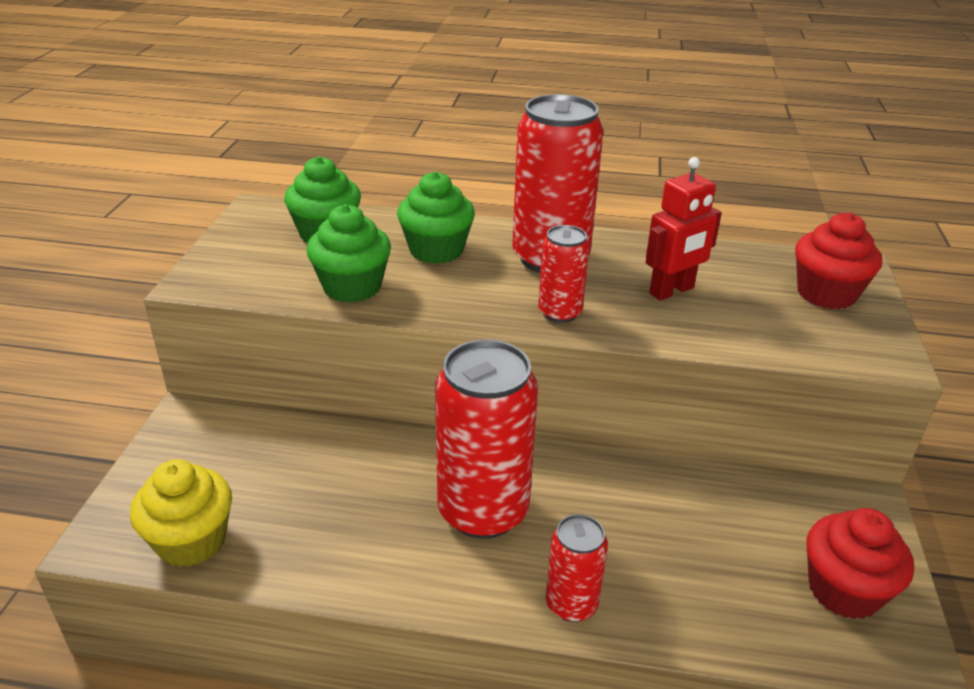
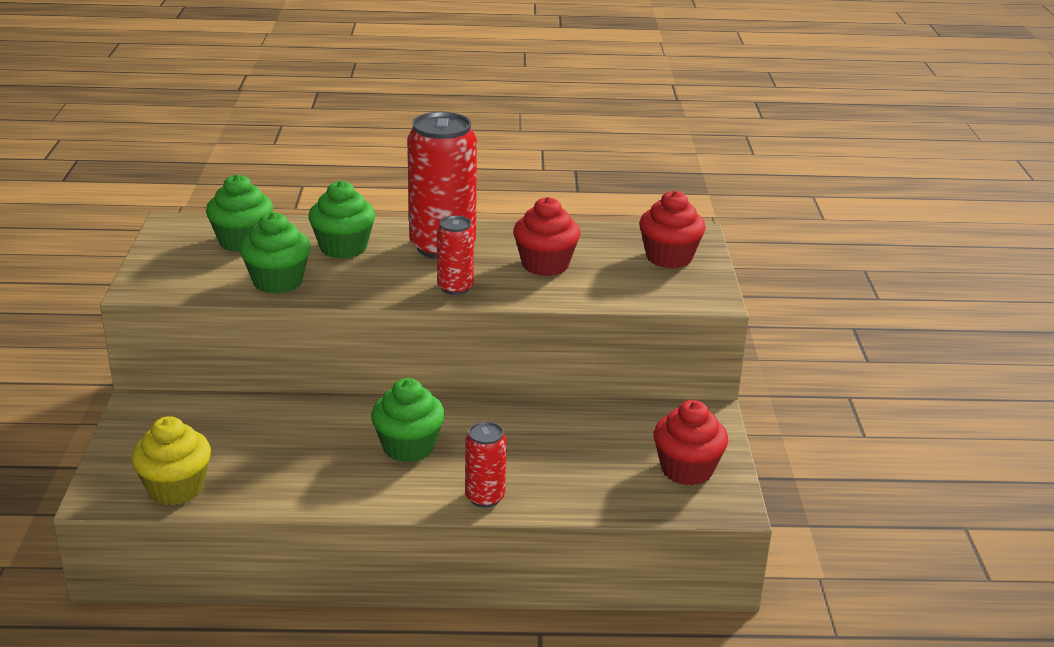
camera: 10 degrees left, 5 degrees down
(483, 511) = (408, 447): red can -> green cupcake
(672, 291) = (545, 264): red robot -> red cupcake

